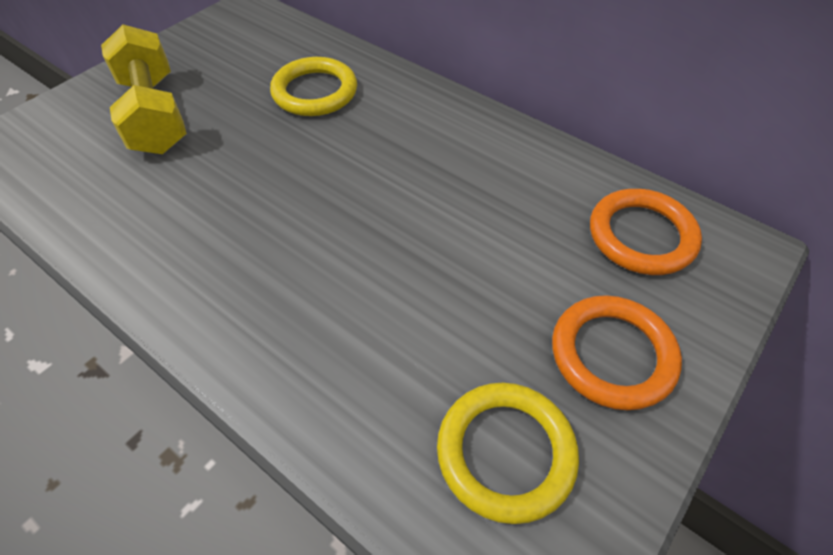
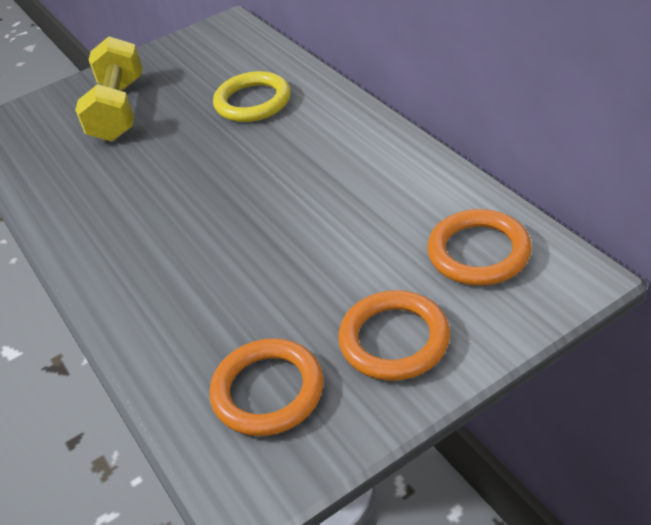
camera: 25 degrees right, 10 degrees down
(505, 452) = (268, 391): yellow ring -> orange ring

